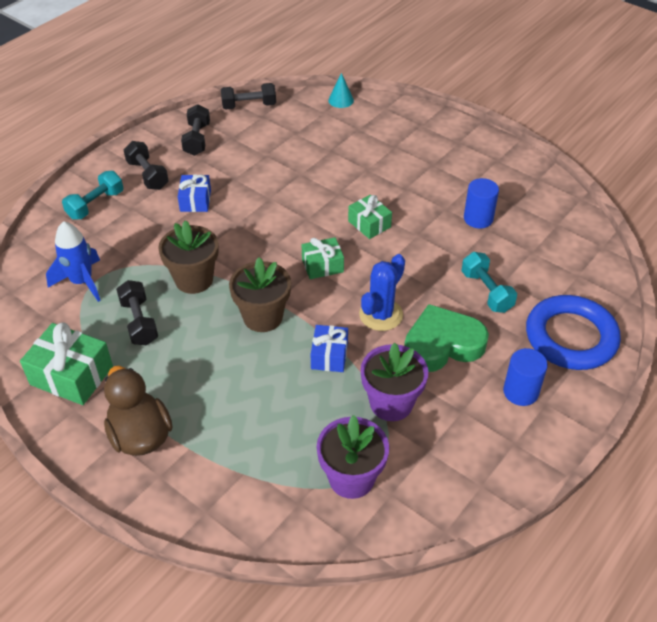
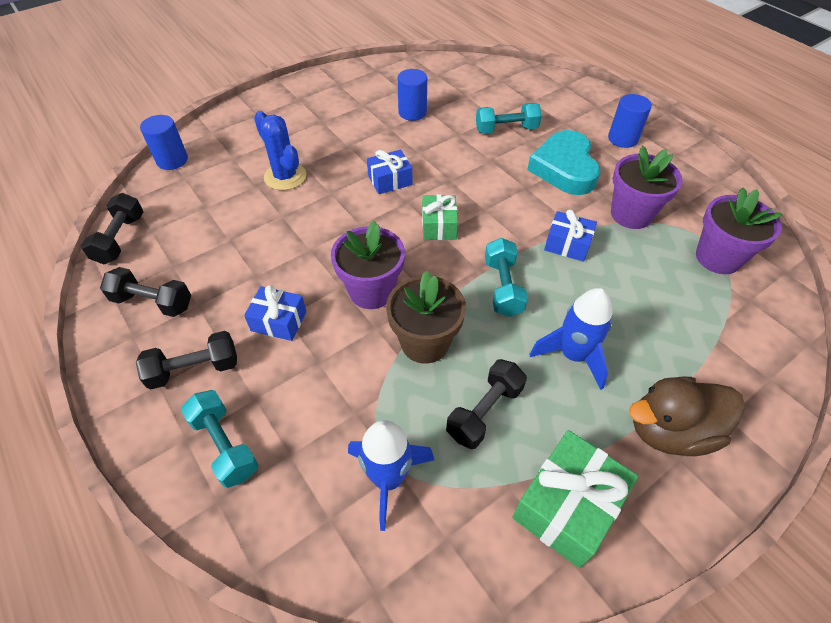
camera: 75 degrees left, 5 degrees up
(139, 322) = (484, 411): black dumbbell -> black dumbbell turned 45 degrees counterclockwise
(201, 369) = (573, 355): none -> blue rocket
(236, 240) = (371, 291): none -> purple flower pot
(263, 317) = (503, 287): brown flower pot -> turquoise dumbbell
(341, 100) = (172, 160): turquoise cone -> blue cylinder
(369, 224) = (390, 180): green gift -> blue gift
(381, 315) = (519, 198): blue cactus -> blue cactus (285, 177)
(442, 344) = (564, 168): green heart -> turquoise heart
(571, 337) = (567, 100): blue ring -> none

